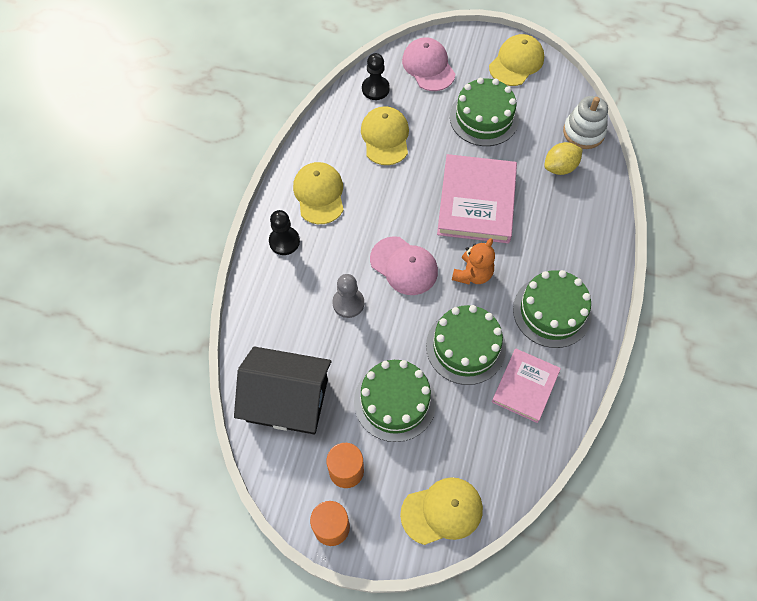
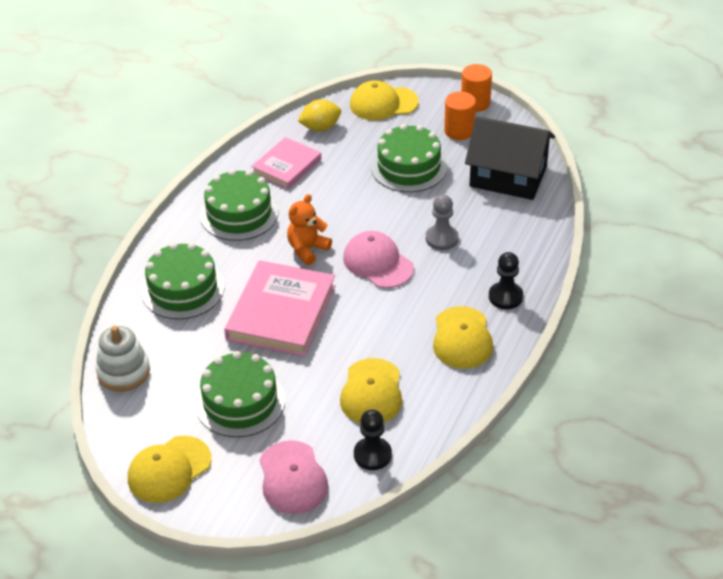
camera: 170 degrees left, 20 degrees down
(465, 347) = (332, 196): green cake -> green cake (183, 289)
(560, 167) = (171, 337): yellow lemon -> yellow lemon (320, 128)

